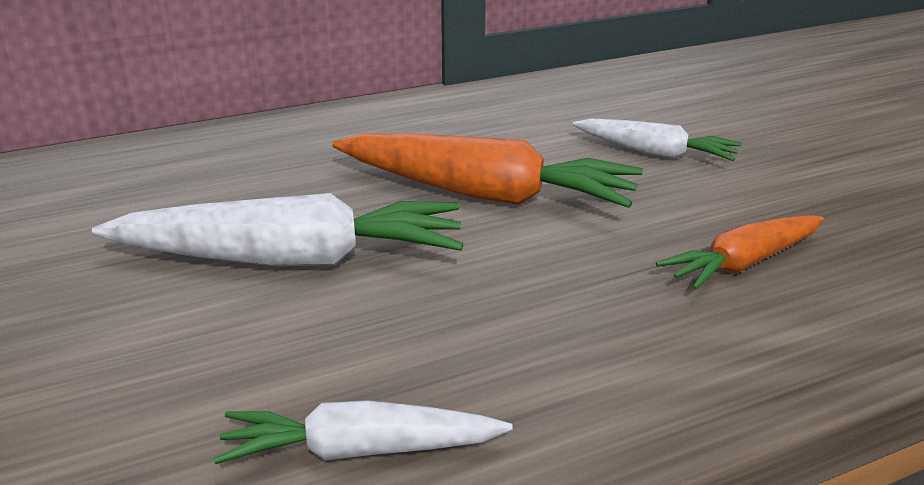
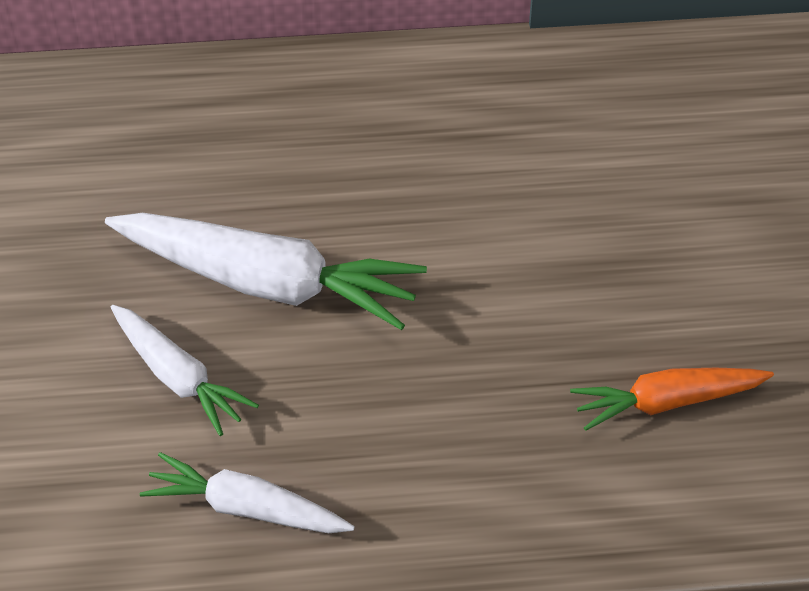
camera: 20 degrees right, 20 degrees up
(485, 194) = (479, 237): orange carrot -> none
(655, 153) = (690, 215): white carrot -> white carrot (178, 377)

